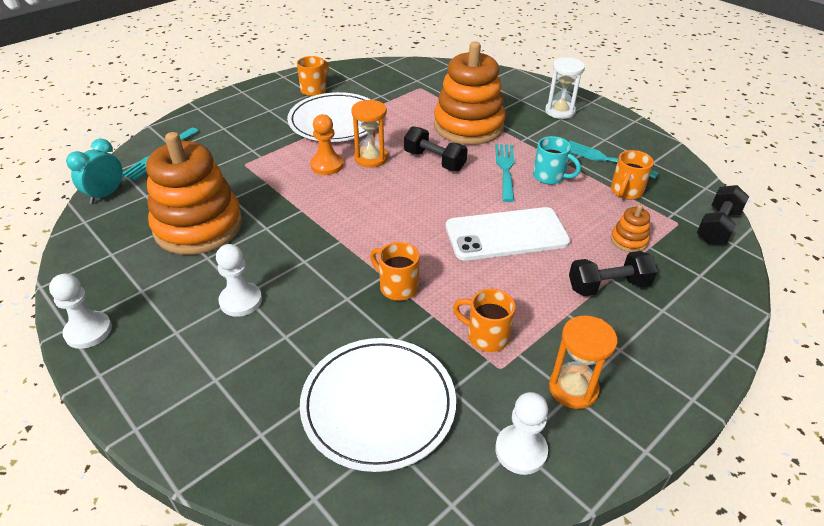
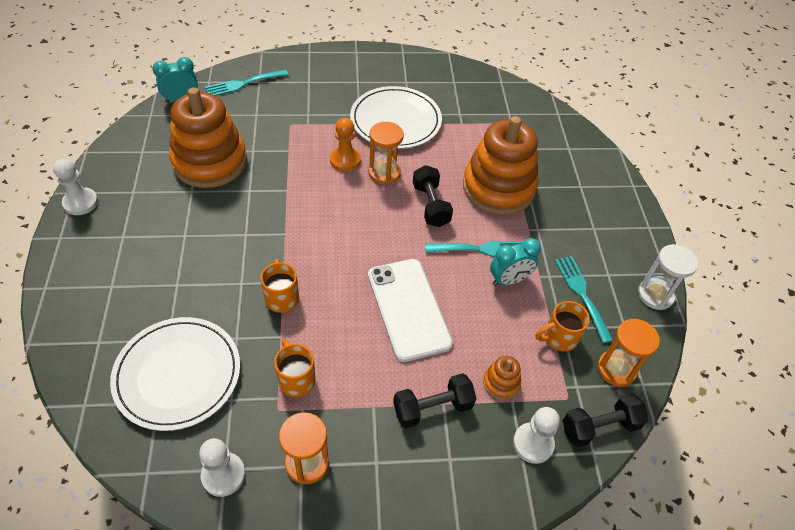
camera: 35 degrees right, 10 degrees up
(241, 301) = (178, 239): white pawn -> white pawn (533, 443)
(314, 90) = (412, 79): orange mug -> none
(505, 169) = (479, 249): turquoise fork -> turquoise fork turned 45 degrees clockwise
(506, 234) = (408, 309): white phone -> white phone turned 45 degrees clockwise
(550, 177) = (509, 280): turquoise mug -> turquoise clock
(560, 111) = (602, 220): white hourglass -> white hourglass (655, 295)
(608, 286) = (432, 408): black dumbbell -> black dumbbell turned 45 degrees counterclockwise
(681, 189) = (616, 369): none -> orange hourglass

